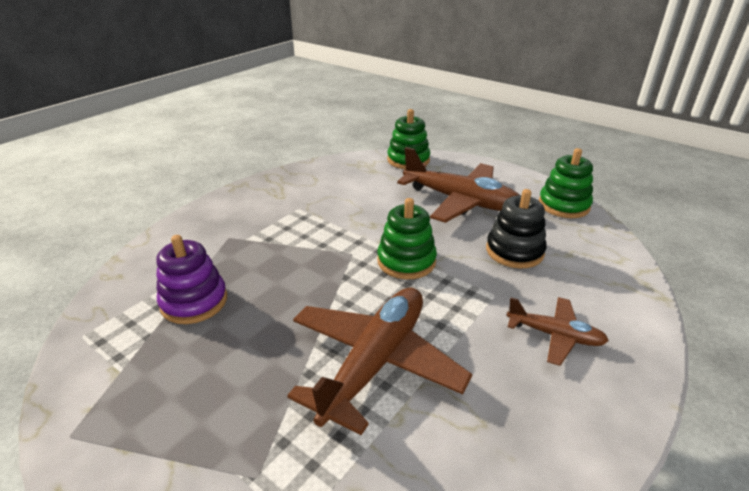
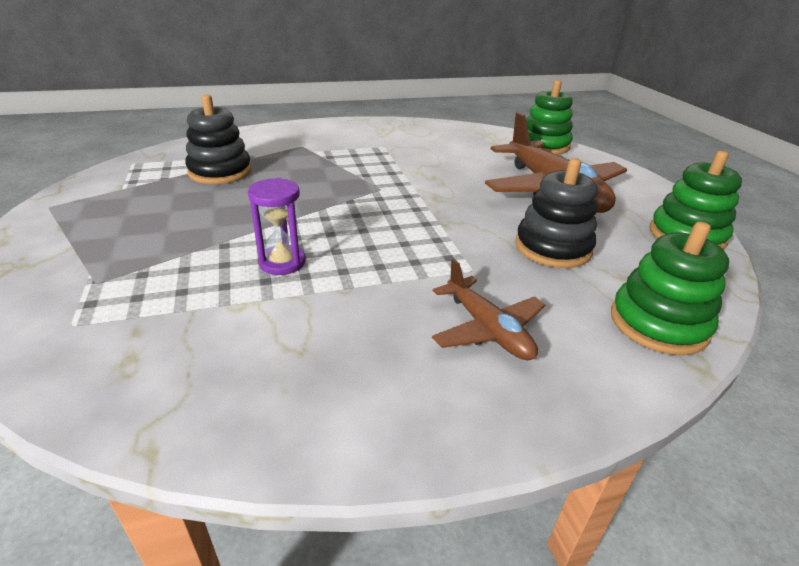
camera: 35 degrees right, 0 degrees up
(194, 302) = (220, 172): purple stacking toy -> black stacking toy
(375, 362) = (282, 262): brown plane -> purple hourglass
(406, 261) = (421, 211): green stacking toy -> green stacking toy (658, 324)

